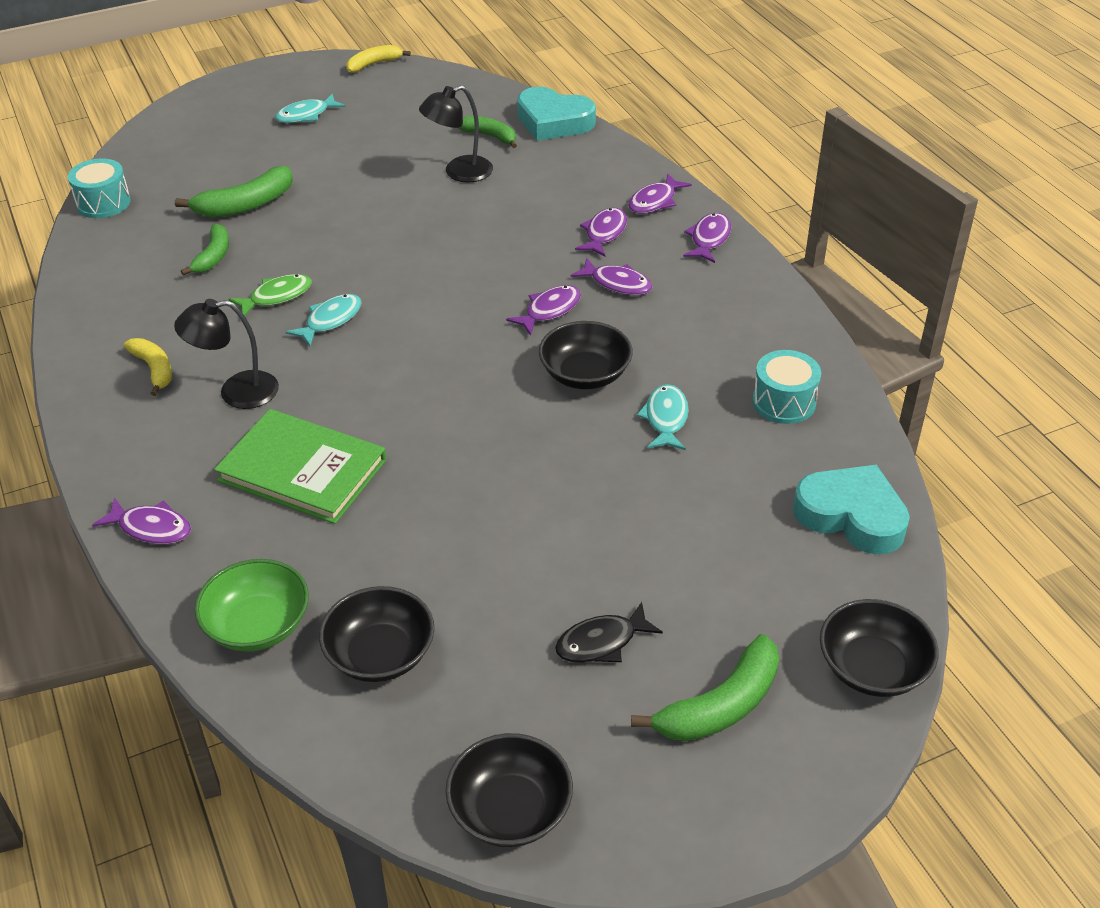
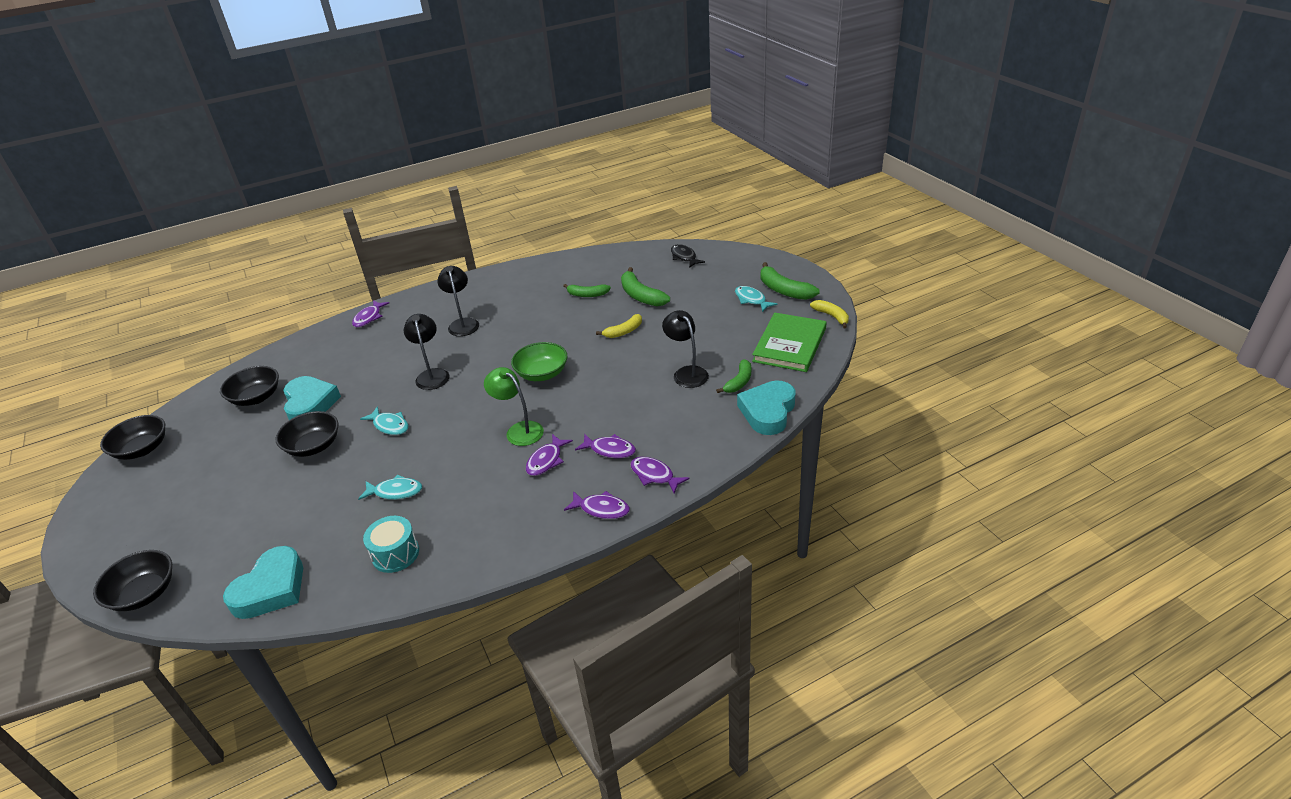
camera: 90 degrees right, 5 degrees down
(103, 203) = (641, 251): turquoise drum -> none
(154, 369) = (487, 296): yellow banana -> yellow banana (624, 331)
(257, 625) = (293, 358): green bowl -> green bowl (542, 373)
(277, 296) = (546, 322): green fish -> none
(302, 470) = (394, 354): green book -> green book (789, 345)
(330, 320) = (521, 344): turquoise fish -> turquoise fish (390, 425)
(384, 414) = (432, 375): none -> black lamp
(425, 563) = (310, 404): none -> turquoise heart
(549, 310) = (519, 430): purple fish -> green lamp
(585, 374) = (449, 451): black bowl -> black bowl (313, 446)
(601, 642) = (224, 473): black fish -> black fish (684, 257)
(720, 705) = (157, 522): green banana -> green banana (784, 290)

